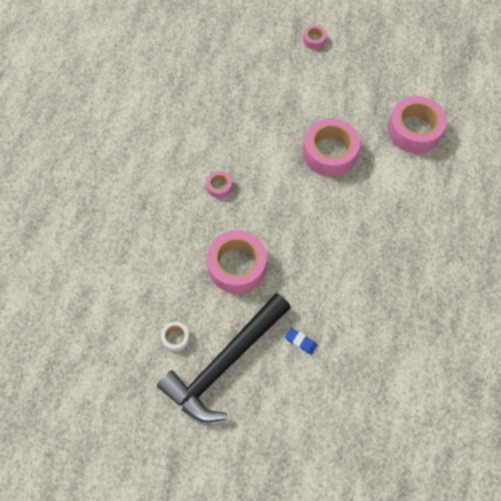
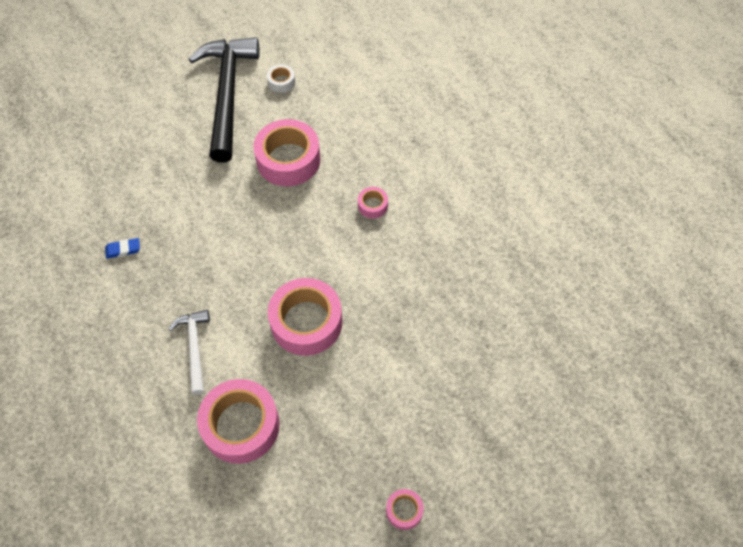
camera: 135 degrees right, 5 degrees down
(300, 341) = (182, 149): blue eraser -> blue eraser (123, 249)
(314, 40) = (455, 443): pink tape -> pink tape (404, 510)
(406, 190) = (195, 348): none -> white hammer

